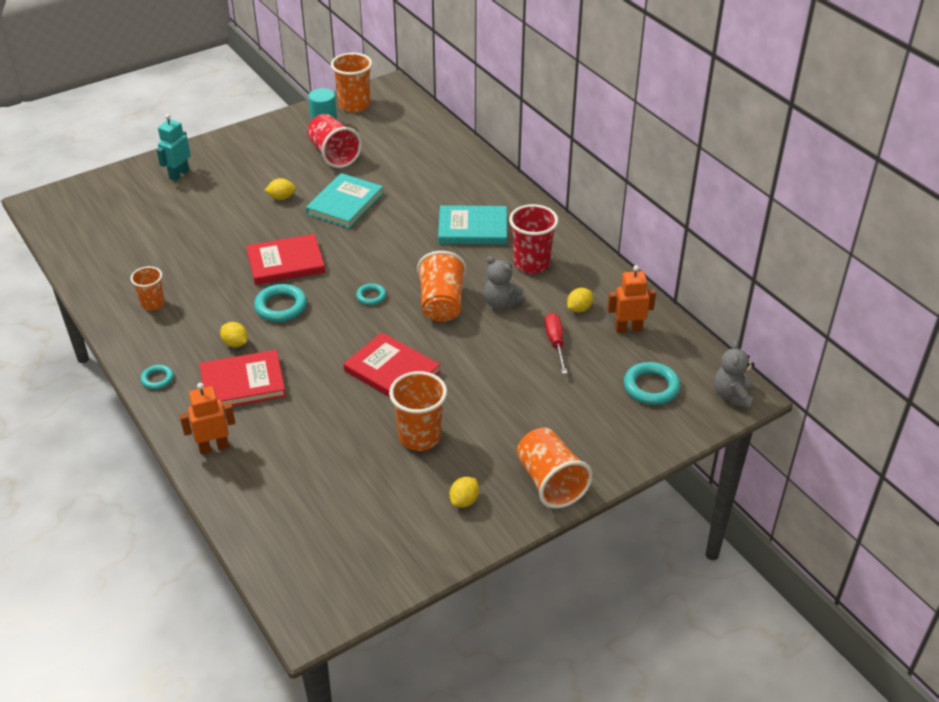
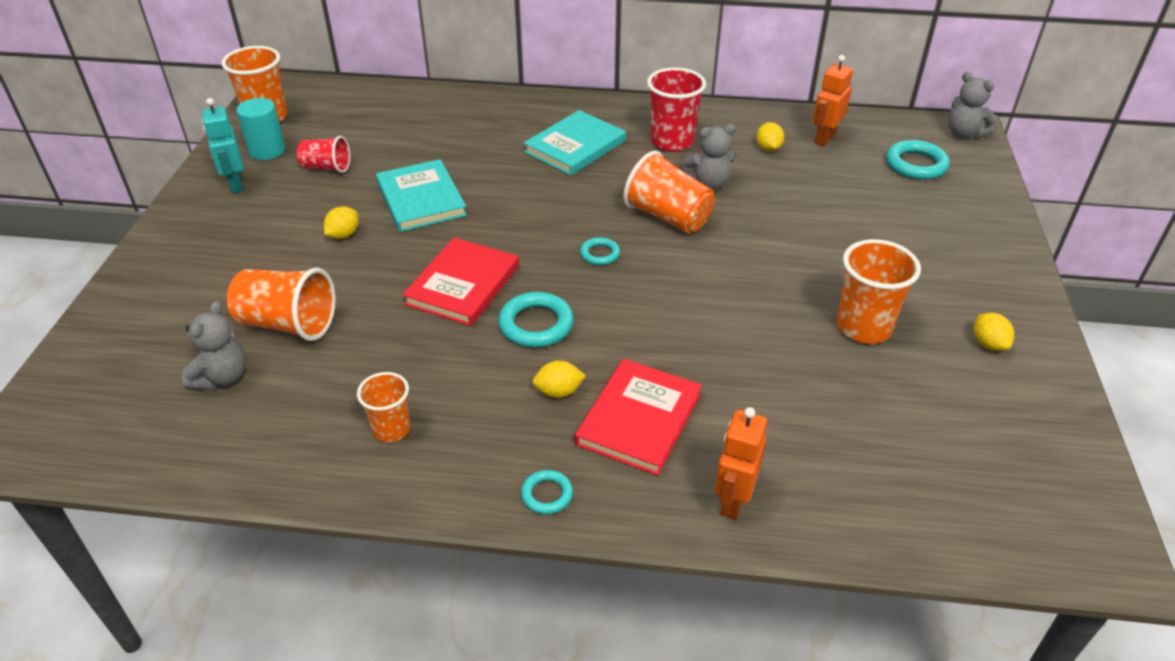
camera: 50 degrees left, 0 degrees up
(136, 230) = (222, 377): none -> grey teddy bear
(179, 174) = (171, 289): turquoise robot -> turquoise robot (235, 185)
(334, 154) = (326, 168): red cup -> red cup, size x0.62
(392, 371) = (739, 297): red book -> none
(550, 482) = (1001, 278): orange cup -> orange cup (288, 324)
(555, 343) = (802, 182): red screwdriver -> none

